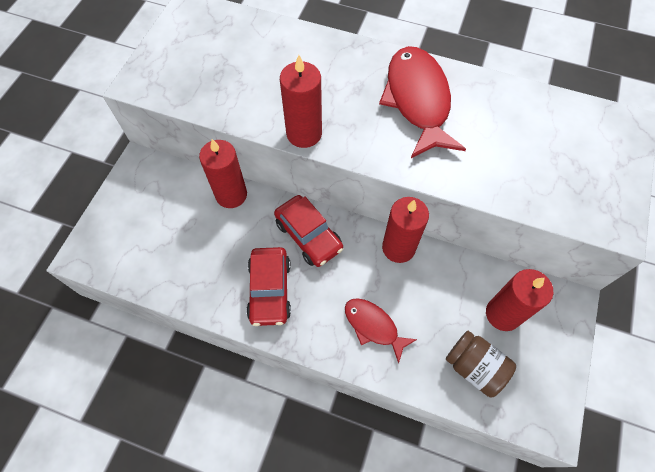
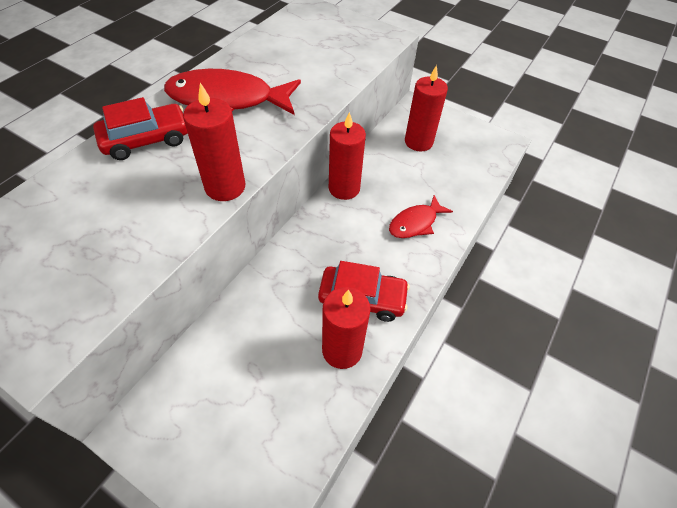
camera: 80 degrees left, 10 degrees down
(231, 195) = (231, 317): red candle -> red candle (342, 350)
(308, 236) = (310, 253): red car -> red car (146, 140)
(474, 367) = (459, 169): brown jar -> none

